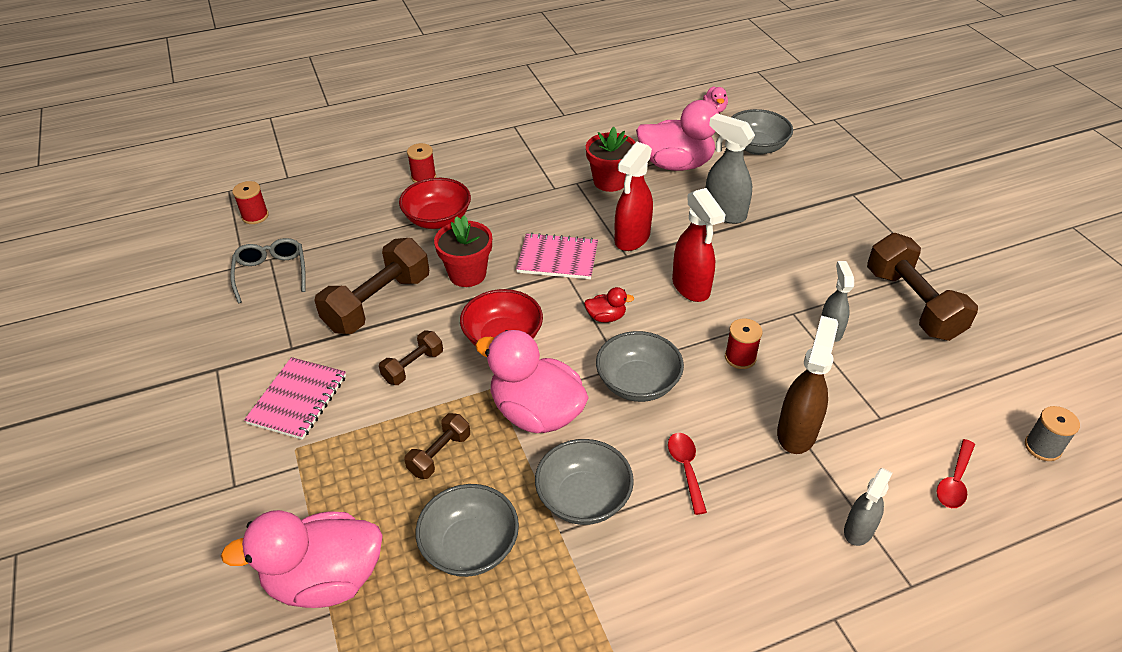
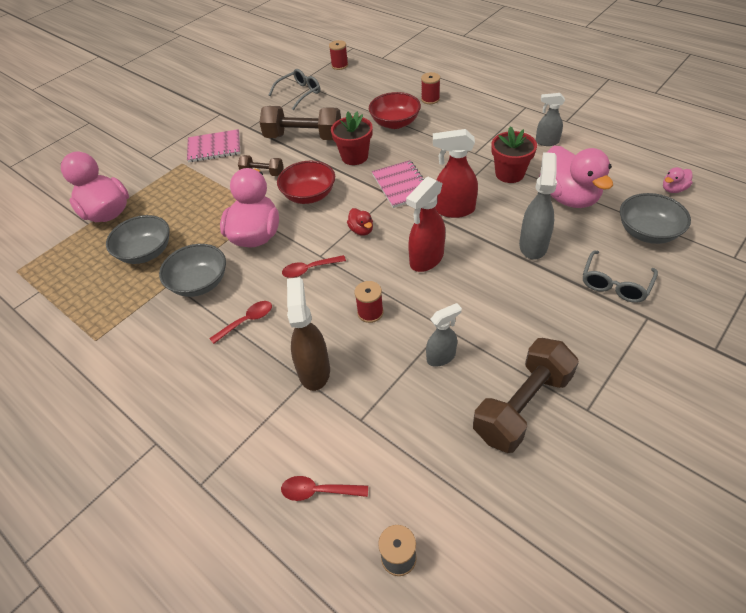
camera: 65 degrees right, 5 degrees up
(440, 454) = (203, 212): brown dumbbell -> none
(638, 383) = (309, 269): grey bowl -> red spoon
(797, 432) = (314, 370): brown spray bottle -> brown spray bottle turned 90 degrees counterclockwise
(805, 192) = (615, 284): none -> grey glasses
(858, 530) = (237, 436): grey spray bottle -> grey spray bottle (546, 142)

